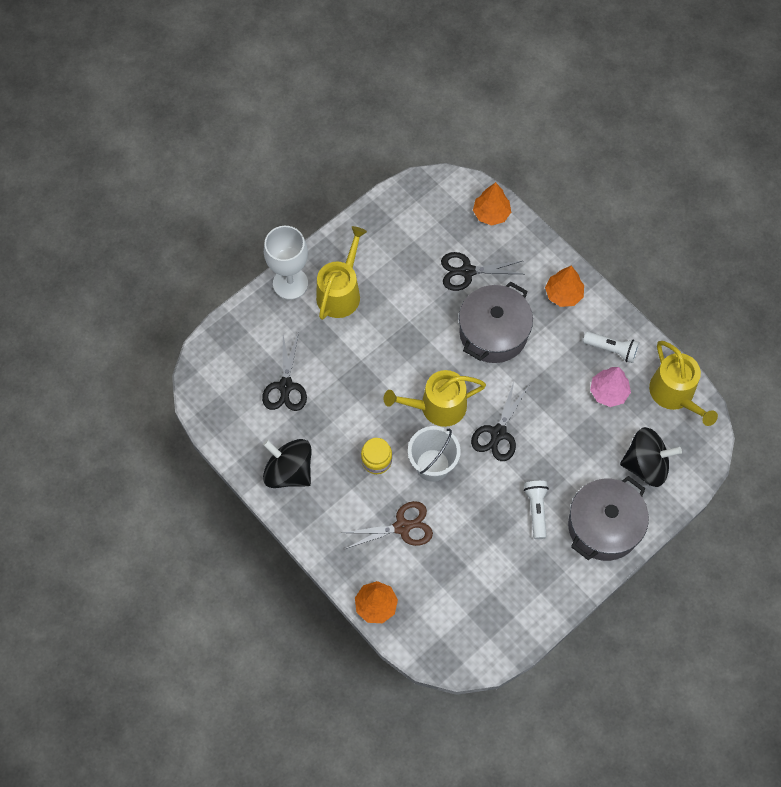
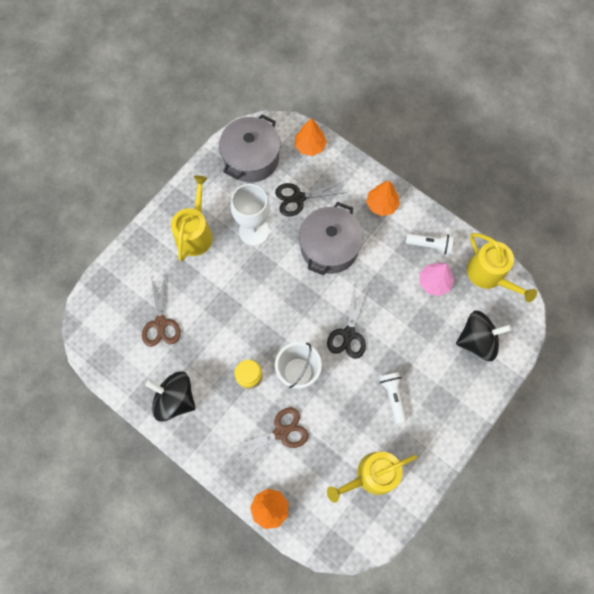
camera: 10 degrees left, 5 degrees up
(285, 386) = (161, 323): black scissors -> brown scissors
(290, 283) = (151, 232): white goblet -> white goblet (254, 231)
(437, 407) = (293, 319): yellow watering can -> yellow watering can (372, 475)
(604, 526) = (452, 401): grey pot -> grey pot (251, 158)

